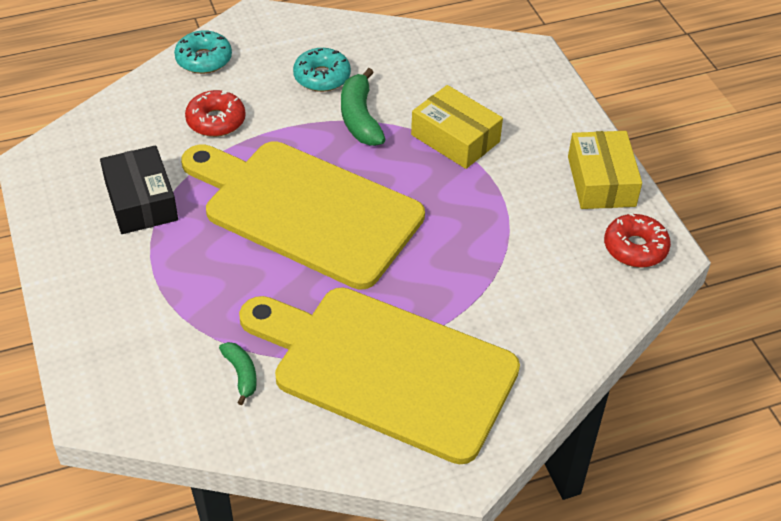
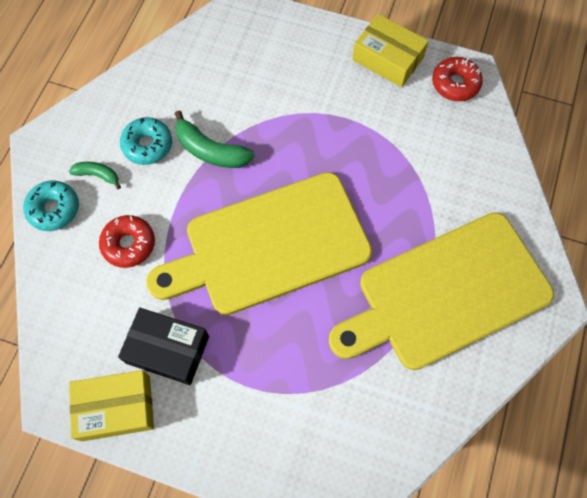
camera: 50 degrees left, 20 degrees up
(241, 374) = (385, 386): green banana -> green banana (98, 175)
(455, 138) = (281, 109): yellow box -> yellow box (116, 408)

